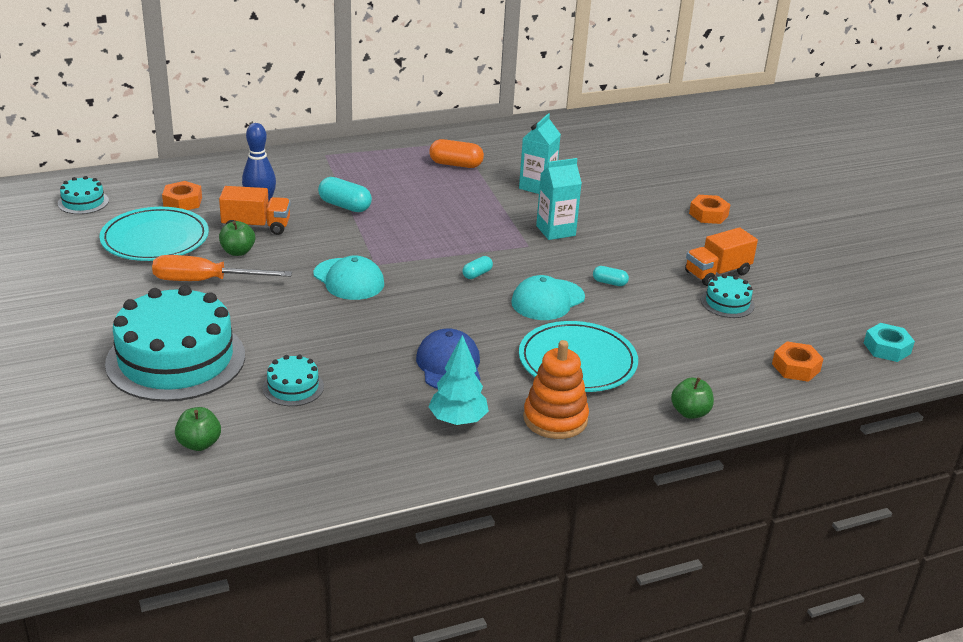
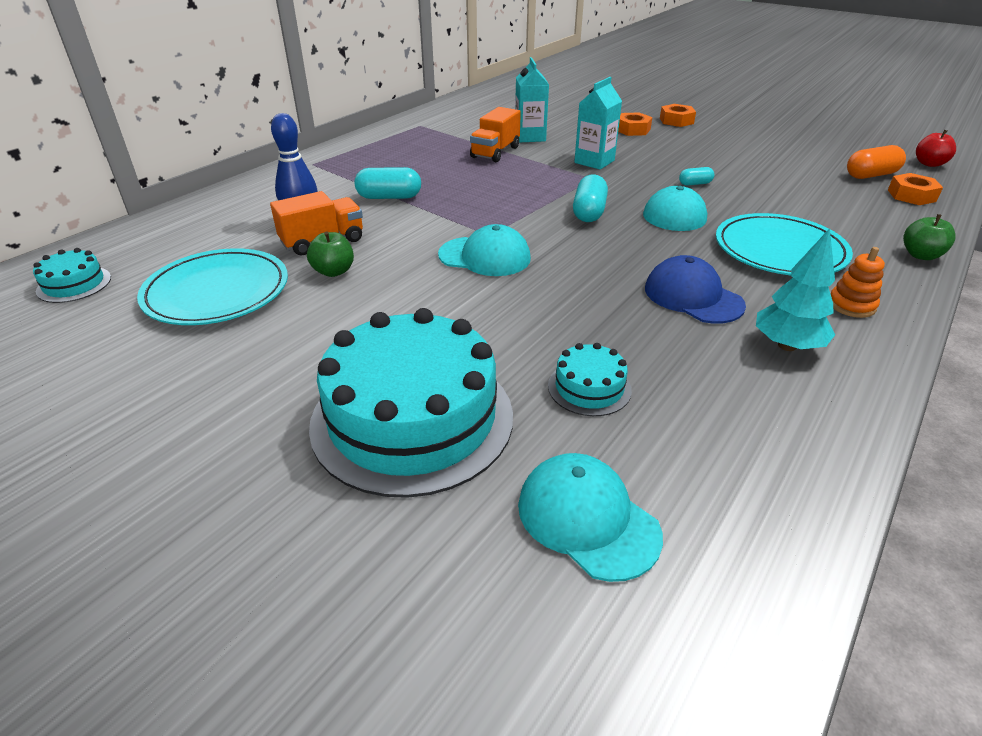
camera: 30 degrees left, 5 degrees up
(182, 202) = (207, 245): orange nut -> orange nut (632, 130)
(199, 444) = (587, 519): green apple -> turquoise cap
(205, 281) = (334, 313): orange screwdriver -> none
(456, 164) = (441, 140): orange capsule -> orange capsule (871, 175)
(477, 274) = (589, 212): turquoise capsule -> turquoise capsule, size x1.76
(555, 419) = (851, 305): orange stacking toy -> orange stacking toy, size x0.60
(717, 273) = (749, 153): orange truck -> orange truck (495, 152)
(727, 303) = (792, 170): turquoise cake -> none
(887, 348) = (929, 164): turquoise nut -> red apple

